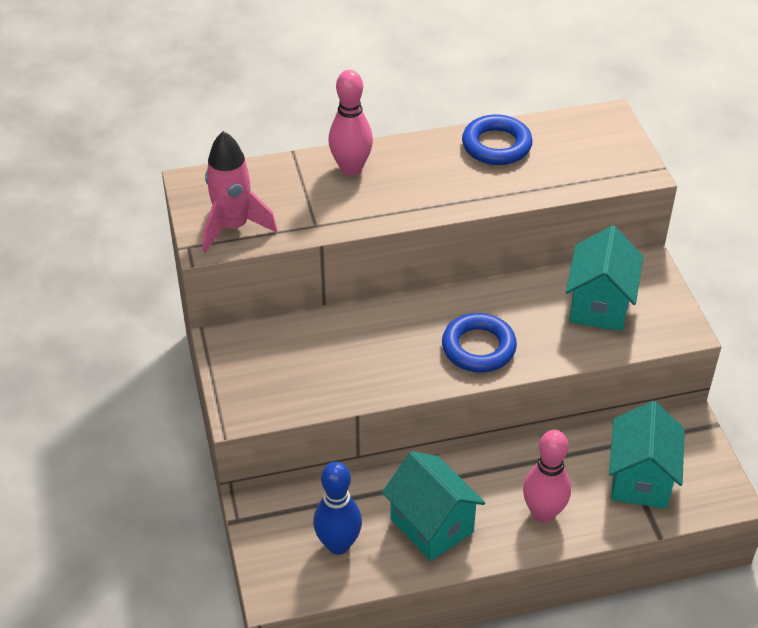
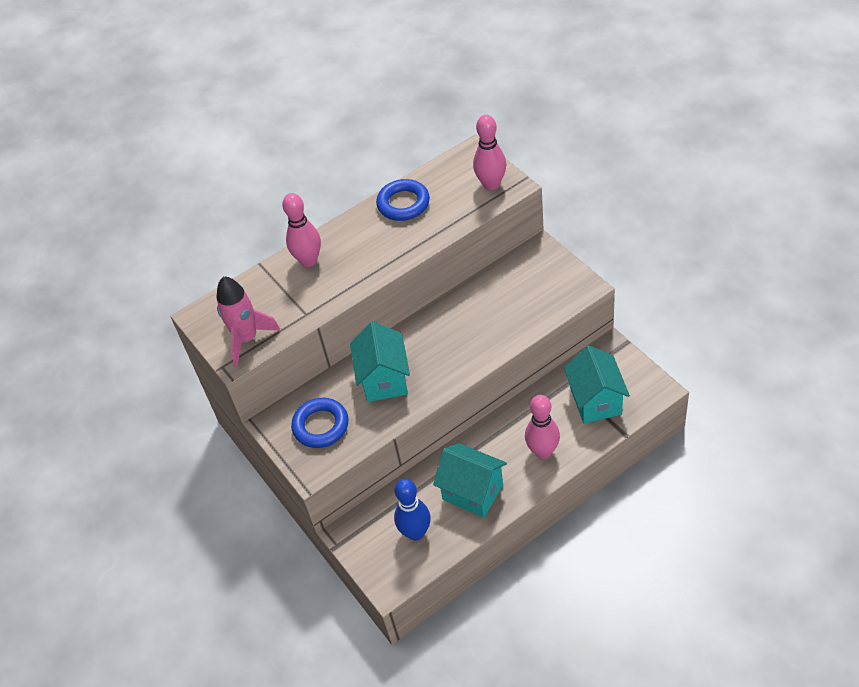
camera: 15 degrees left, 5 degrees up
(478, 347) = (453, 355): blue ring -> blue ring (321, 426)
(599, 305) = (520, 291): turquoise house -> turquoise house (384, 379)
(615, 161) = (491, 184): none -> pink bowling pin

